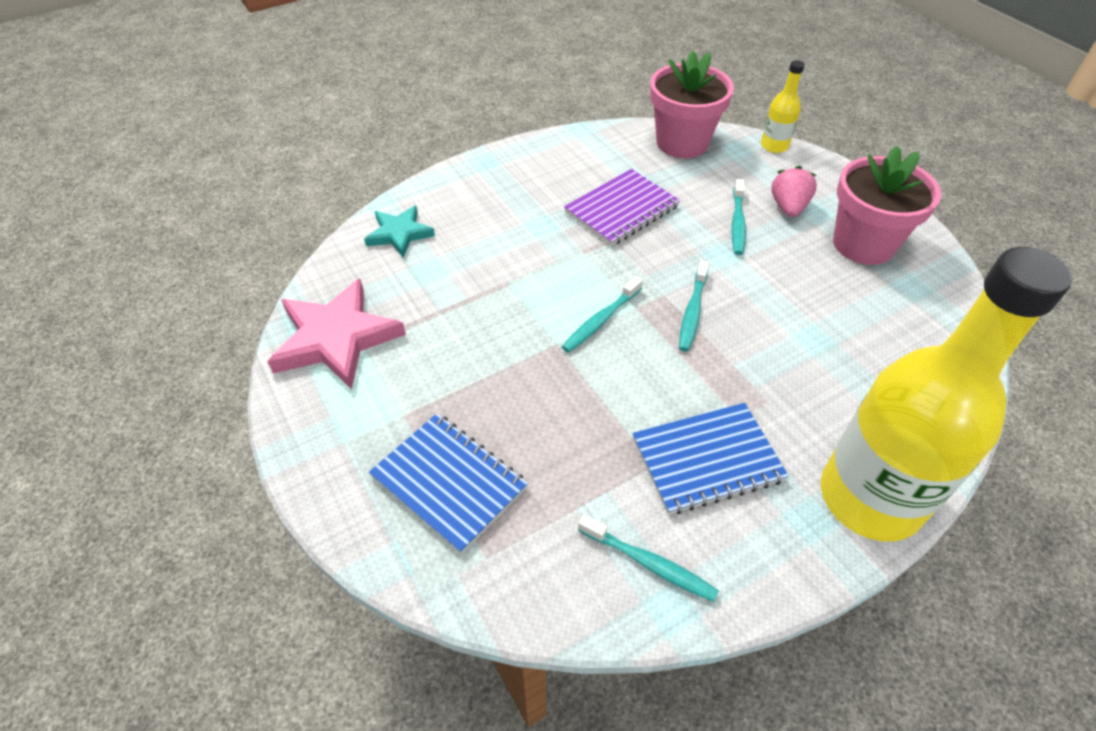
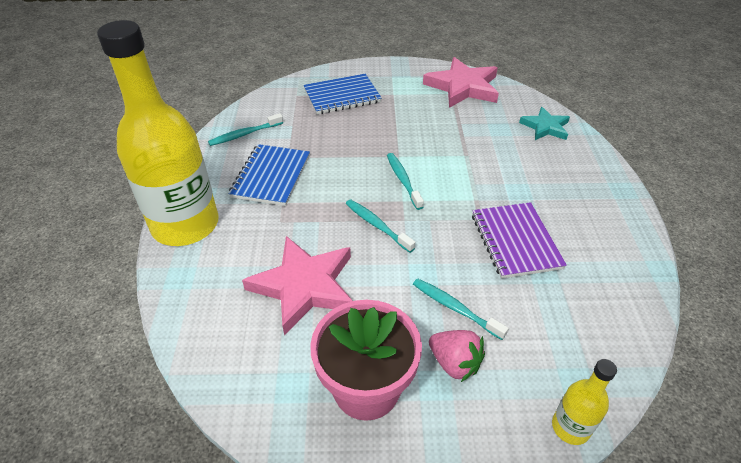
camera: 120 degrees right, 5 degrees down
(682, 143) = (607, 338): pink flower pot -> none
(822, 330) = (304, 286): none -> pink star

